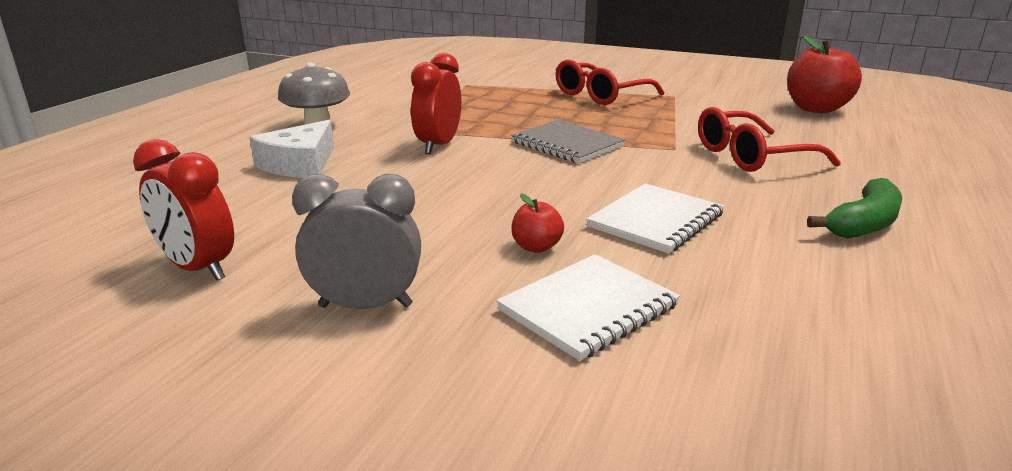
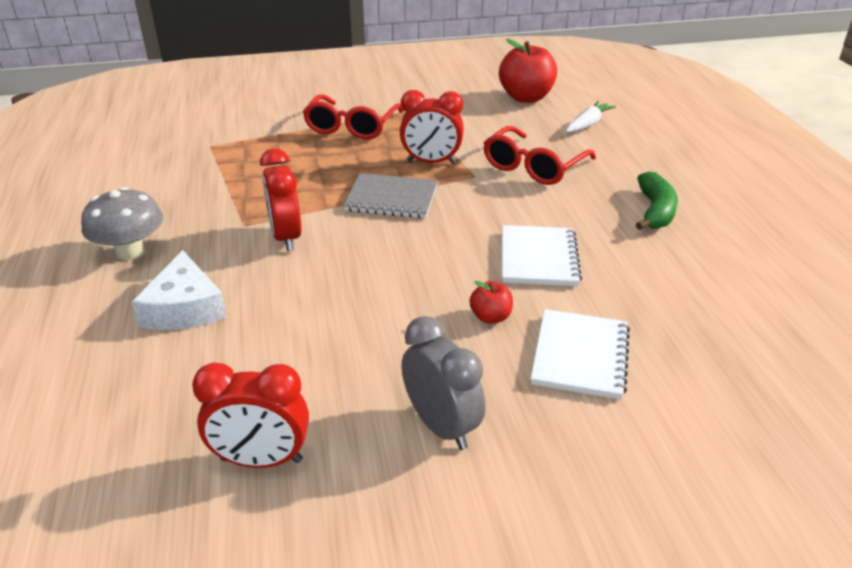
camera: 35 degrees left, 10 degrees up
(365, 306) = (441, 426): grey clock -> grey clock turned 90 degrees clockwise
(643, 130) = (431, 162): none -> red clock
(868, 140) = (588, 124): none -> white carrot

